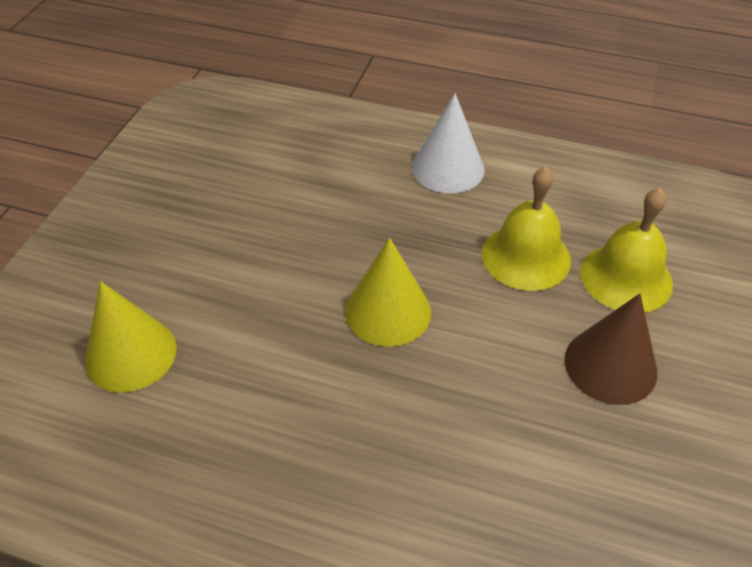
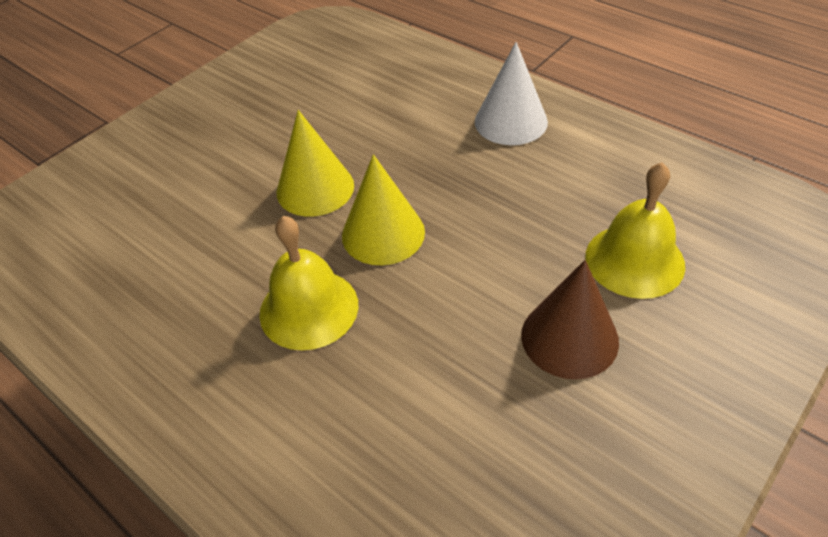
camera: 25 degrees right, 0 degrees up
(130, 354) = (156, 214): yellow cone -> yellow cone (315, 188)
(526, 256) = (541, 216): yellow bell -> yellow bell (309, 308)

